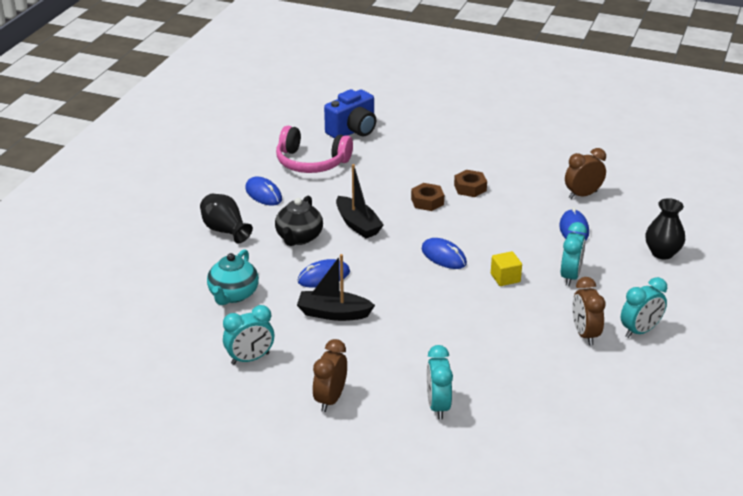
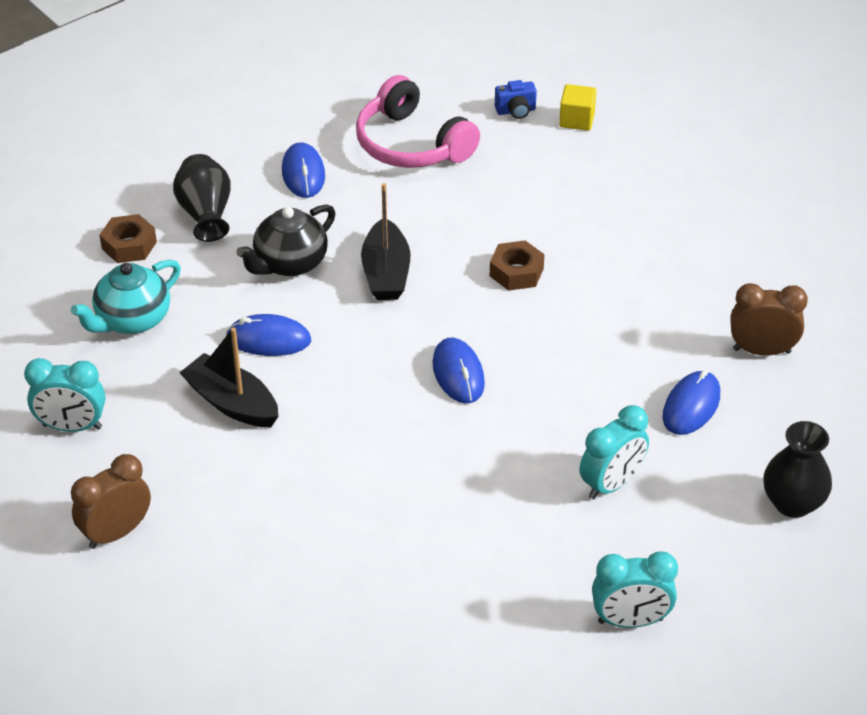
camera: 30 degrees right, 10 degrees up
(353, 131) = (516, 111): blue camera -> blue camera, size x0.48
(438, 406) = (241, 608): turquoise clock -> none
(470, 188) = (599, 273): brown nut -> brown nut (129, 245)
(505, 278) = (513, 446): yellow cube -> yellow cube (576, 120)
(585, 334) = (543, 589): brown clock -> none

